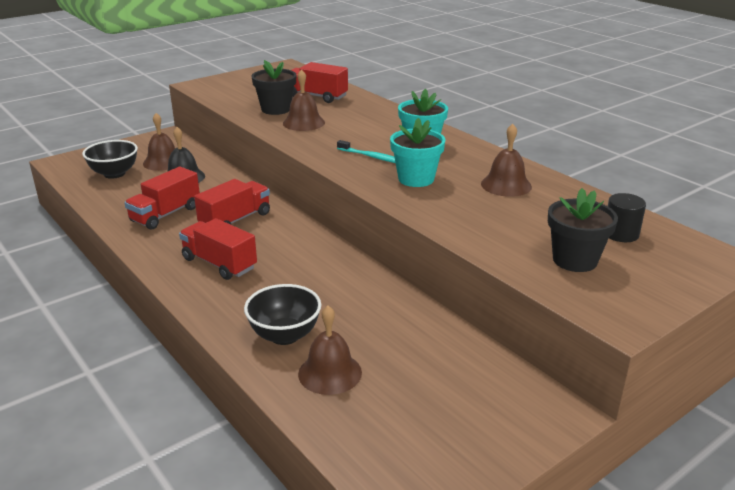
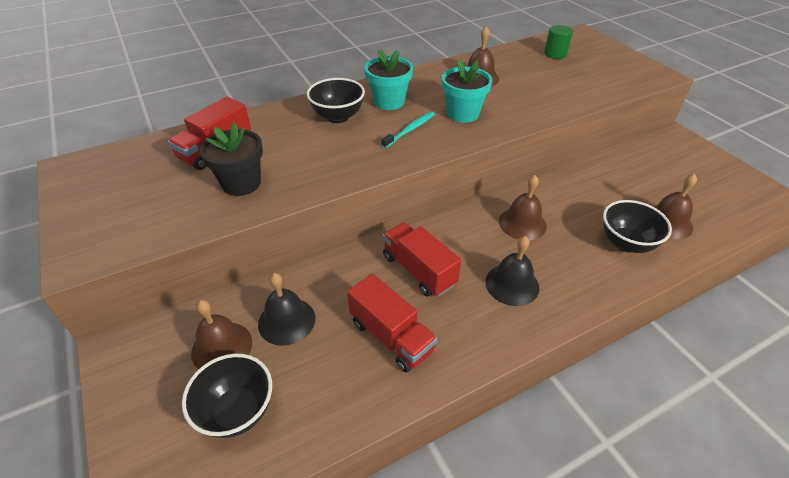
camera: 80 degrees left, 15 degrees up
(219, 264) = (512, 284): red truck -> black bell
(303, 123) = (299, 165): brown bell -> brown bell (522, 223)
(382, 128) = (338, 117): none -> black bowl
(575, 260) = (592, 74): black flower pot -> none
(620, 234) = (555, 54): black cylinder -> green cylinder

